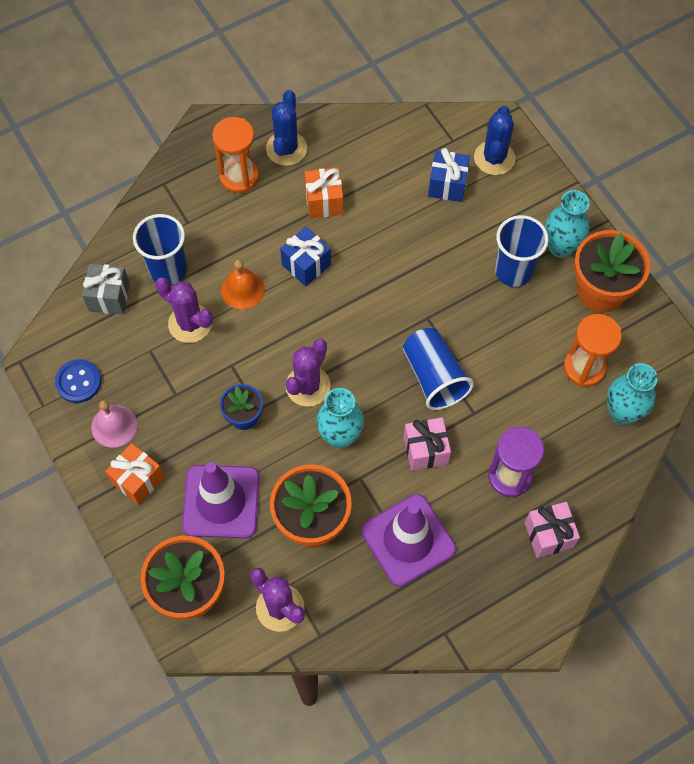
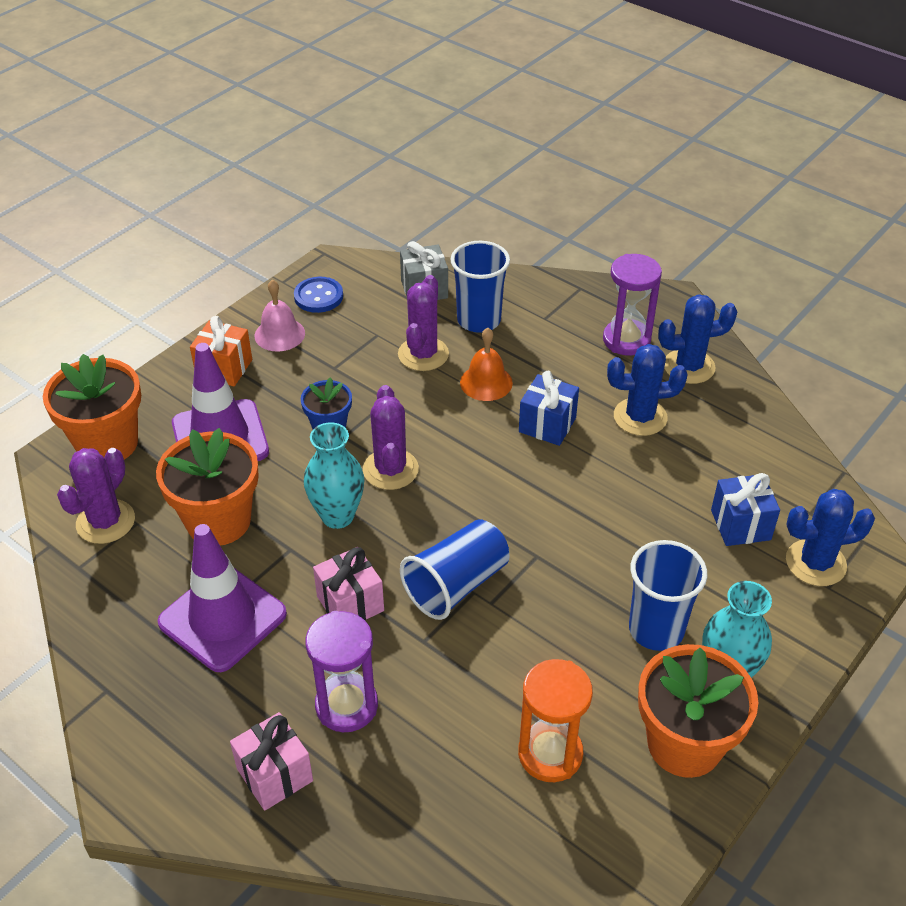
camera: 70 degrees right, 20 degrees down
(239, 177) = (626, 340): orange hourglass -> purple hourglass
(308, 386) = (390, 469): purple cactus -> purple cactus turned 75 degrees clockwise
(324, 202) = (640, 417): orange gift -> blue cactus
(622, 413) = (499, 823): turquoise vase -> none

